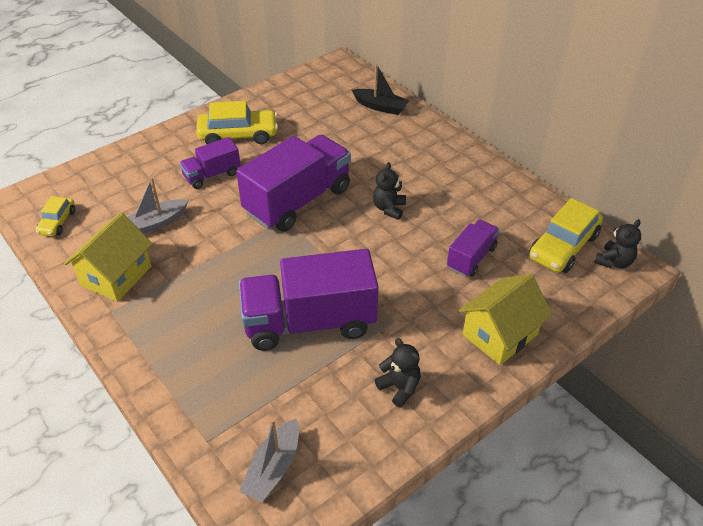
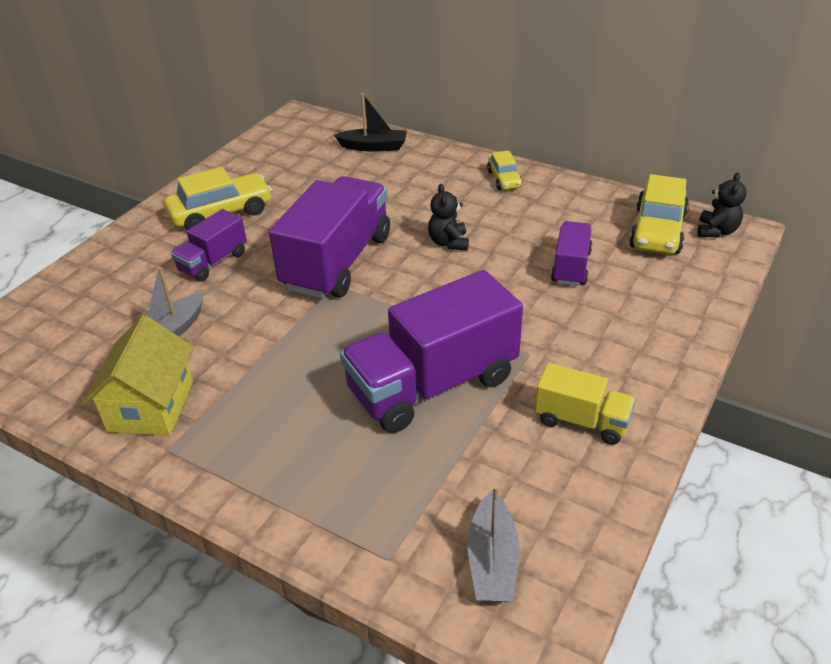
camera: 20 degrees left, 5 degrees down
(57, 222) = (31, 367): yellow car -> yellow car (504, 179)
(399, 387) = (581, 421): black teddy bear -> yellow truck
(500, 335) = (652, 333): yellow house -> none

